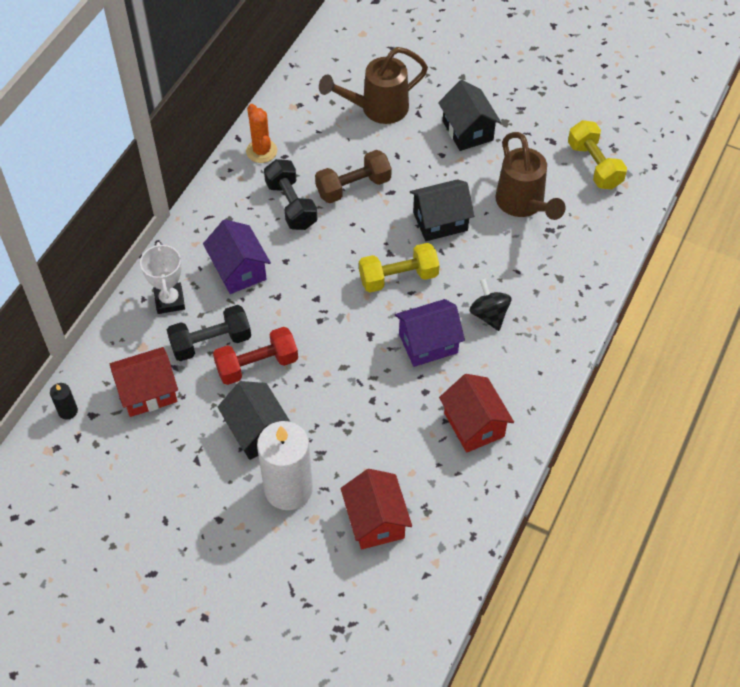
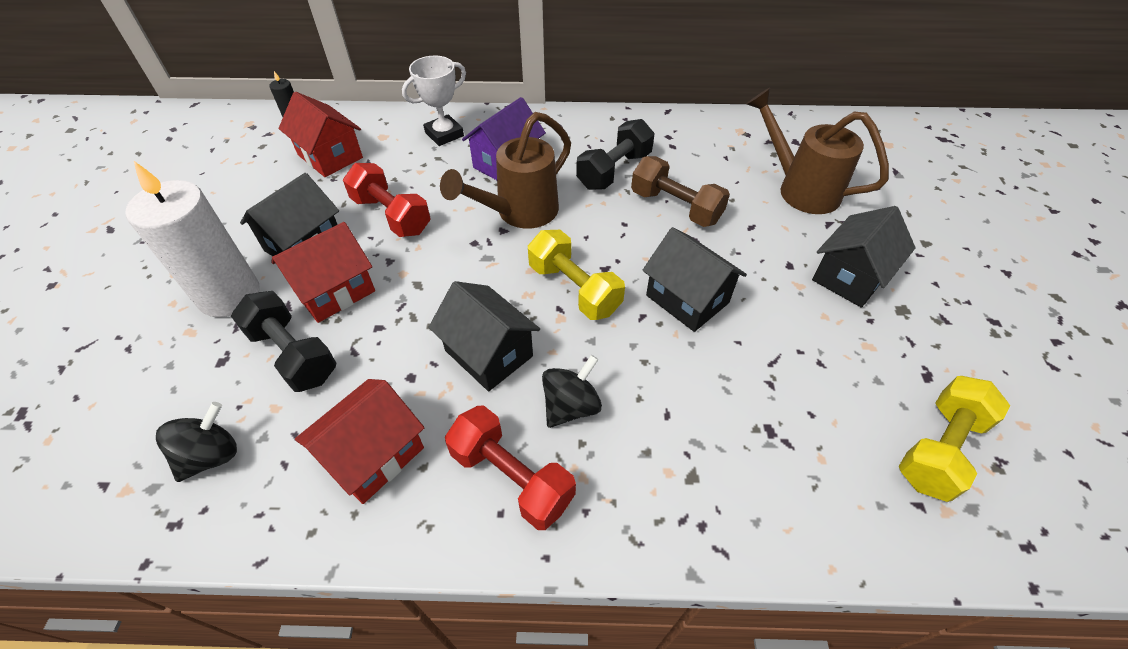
camera: 65 degrees right, 5 degrees down
(211, 342) = (406, 175): black dumbbell -> black dumbbell (293, 354)
(261, 151) = (665, 129): orange cactus -> none
(376, 520) = (191, 394): red house -> red house (334, 291)
(428, 343) = (489, 353): purple house -> black house
(432, 512) = (211, 455): none -> black spinning top
(521, 360) = (511, 477): none -> red dumbbell
(523, 205) = (786, 380): brown watering can -> brown watering can (519, 213)

